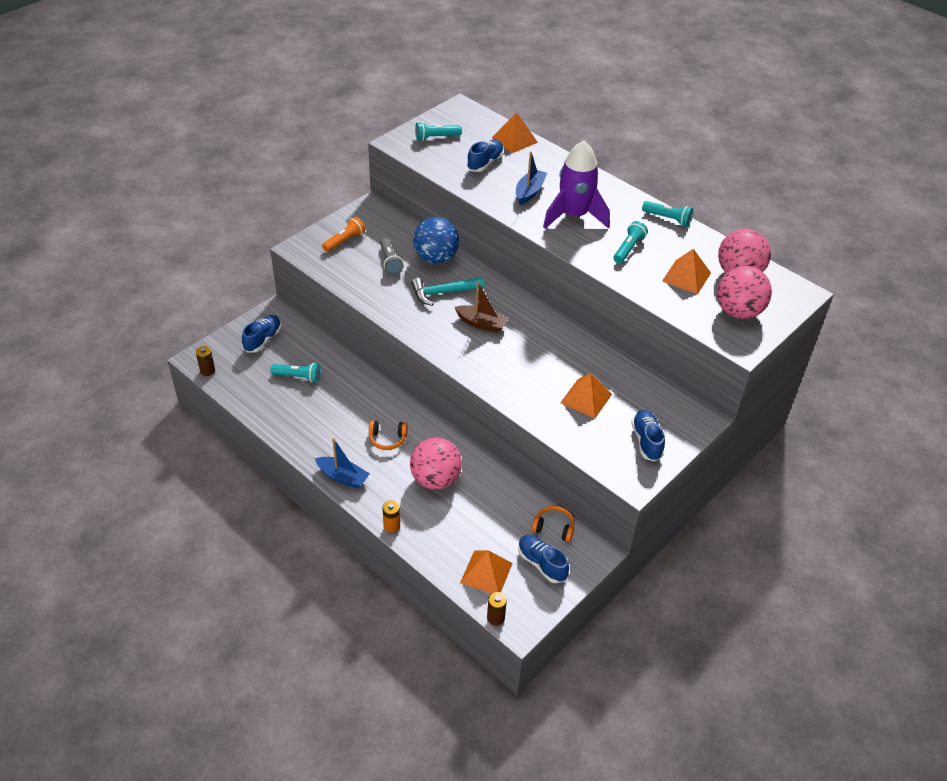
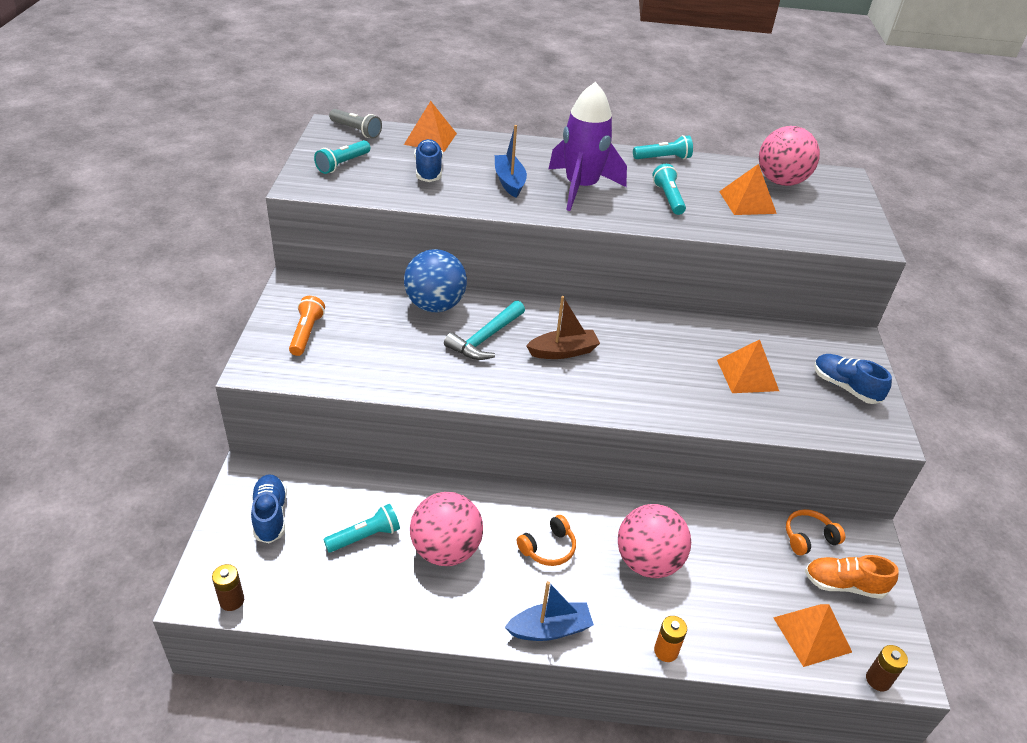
camera: 40 degrees left, 5 degrees down
(390, 261) = (387, 332): grey flashlight -> grey flashlight (356, 131)
(542, 564) = (844, 585): blue shoe -> orange shoe
(738, 312) = (826, 214): pink ball -> pink ball (446, 550)

